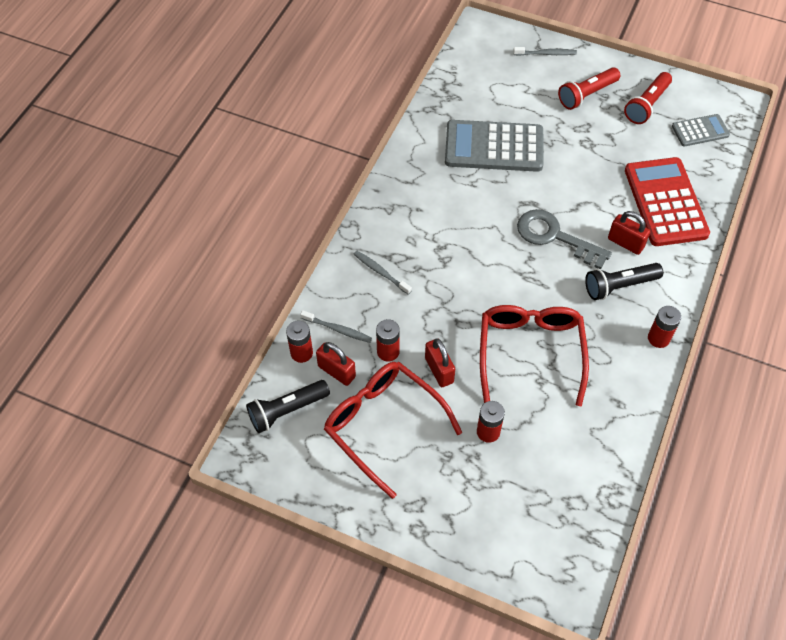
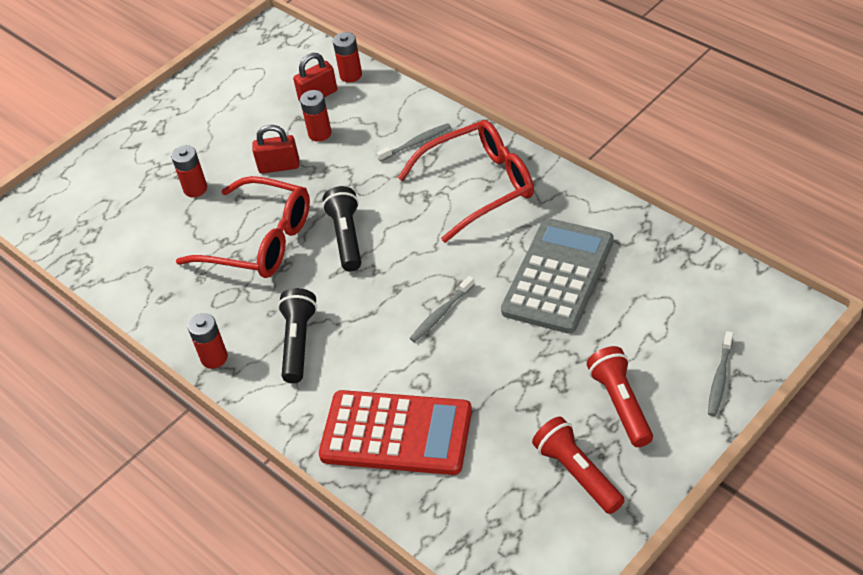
camera: 115 degrees right, 10 degrees down
(287, 410) = (297, 60): black flashlight -> black flashlight (347, 237)
(338, 329) = (363, 102): grey toothbrush -> grey toothbrush (441, 314)
(383, 424) = (246, 118): red glasses -> red glasses (479, 186)
(554, 237) = (395, 301): grey key -> none
(625, 243) = (354, 368): red padlock -> none
(700, 131) = (504, 525): grey calculator -> none

